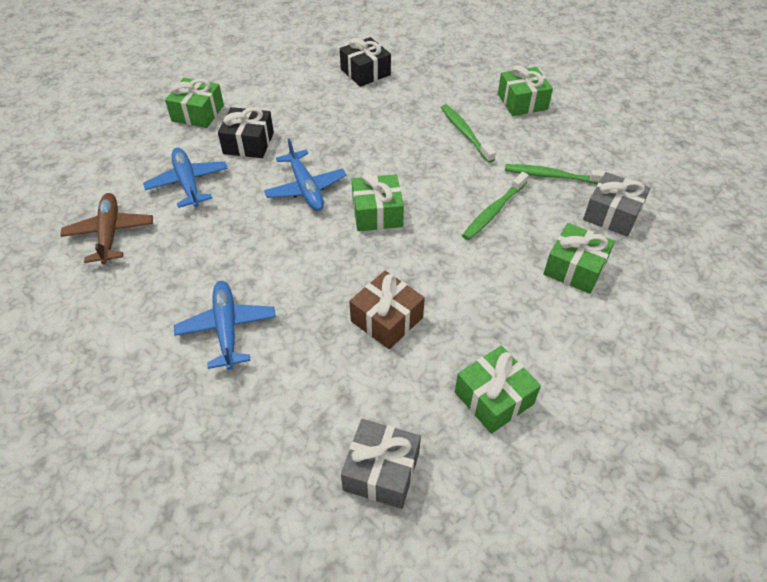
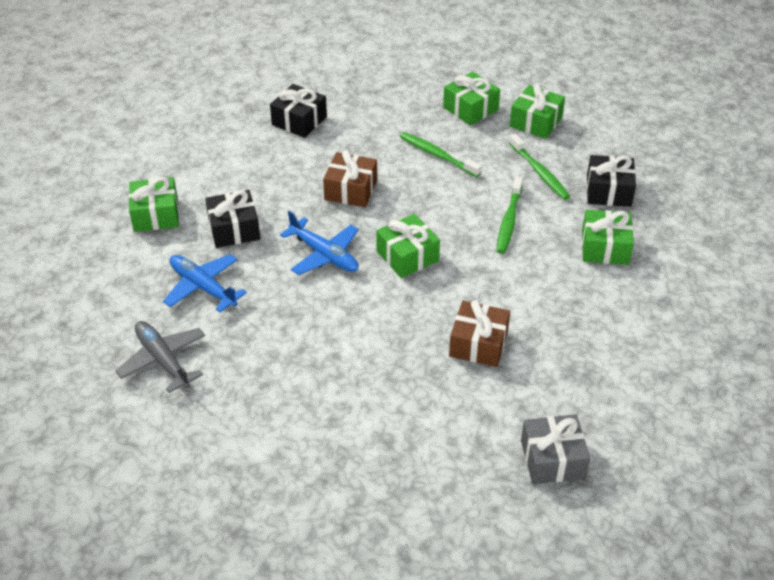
camera: 25 degrees left, 5 degrees down
(110, 233) = (163, 360): brown plane -> grey plane
(227, 328) = (345, 401): blue plane -> none
(368, 140) = (351, 190): none -> brown gift
(494, 398) = (603, 373): green gift -> green gift (536, 122)
(552, 176) = (539, 172): green toothbrush -> green toothbrush turned 105 degrees counterclockwise
(612, 214) = (608, 191): grey gift -> black gift

